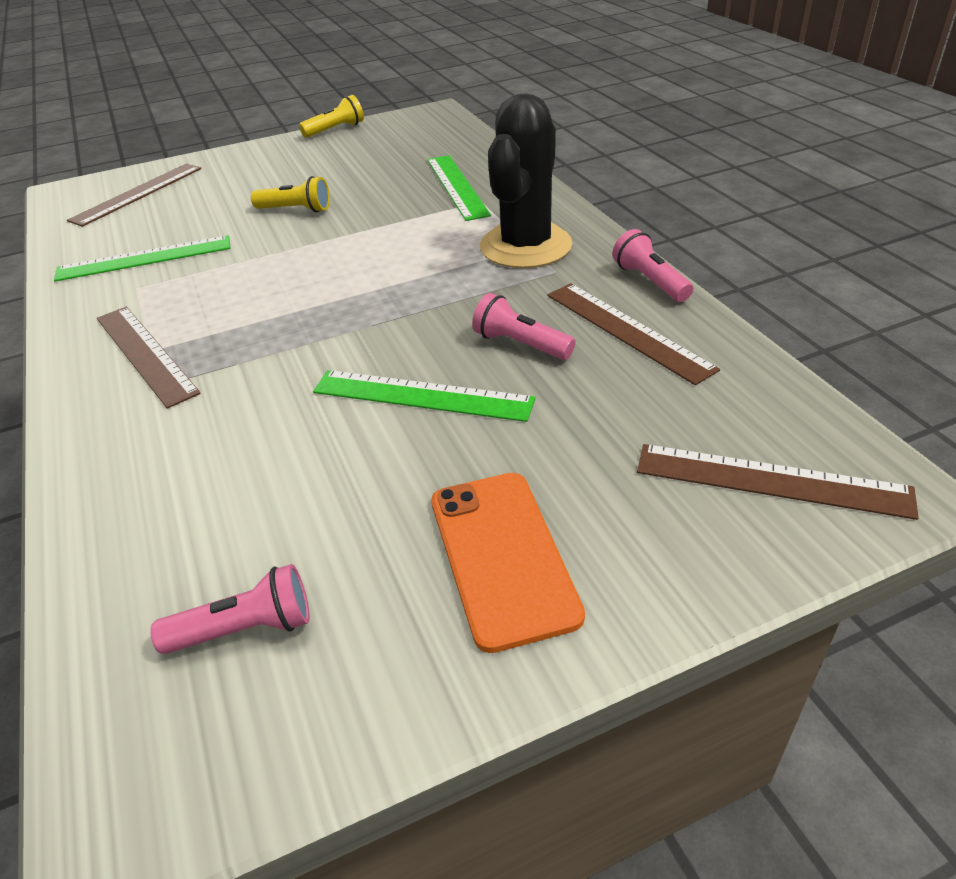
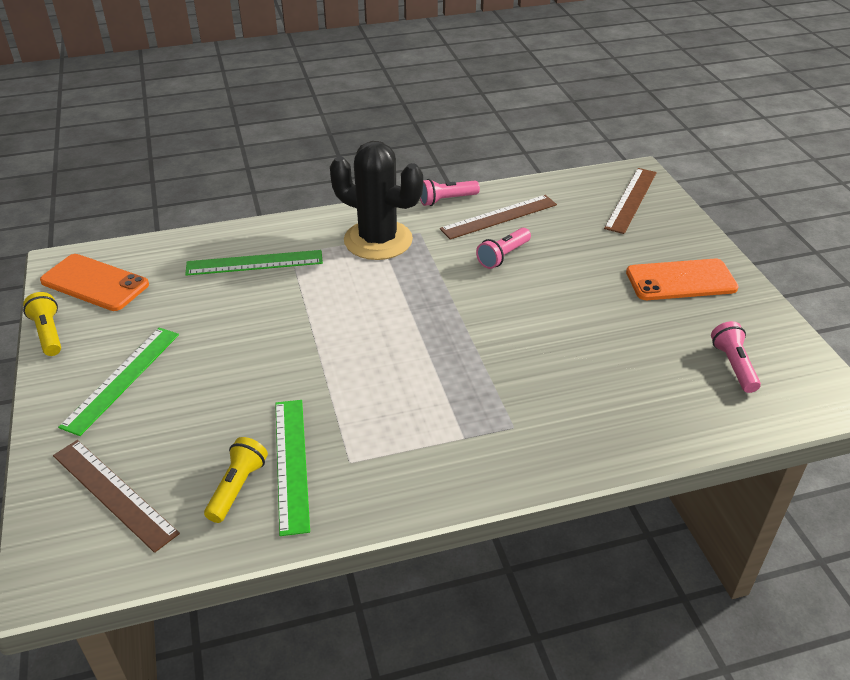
camera: 85 degrees left, 0 degrees up
(145, 354) = (468, 439): brown ruler -> none
(296, 210) = (242, 359): yellow flashlight -> yellow flashlight (237, 487)
(408, 129) = (95, 283): none -> orange phone
(422, 395) = (549, 298): green ruler -> green ruler (122, 379)

